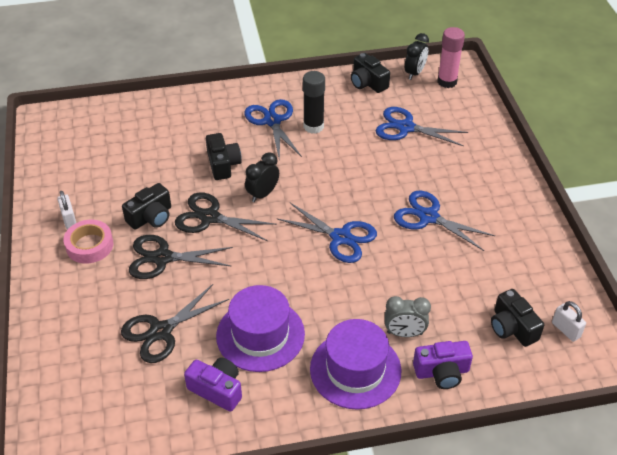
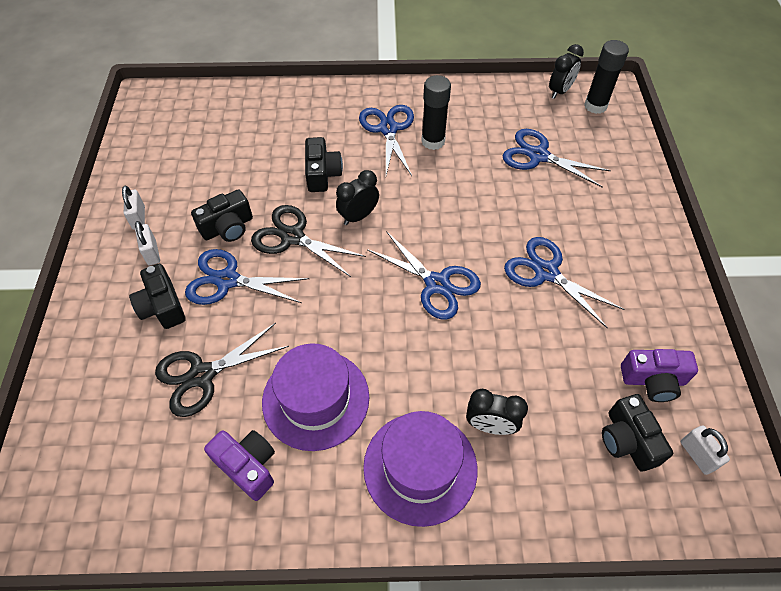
camera: 10 degrees right, 10 degrees up
(89, 245) = (152, 253): pink tape -> white padlock
(162, 258) = (227, 280): black scissors -> blue scissors
(368, 83) = (504, 97): black camera -> black camera (162, 306)
(404, 333) = (490, 426): grey clock -> black clock
(442, 372) = (528, 490): purple camera -> purple camera (653, 380)
(447, 82) = (595, 106): pink glue stick -> black glue stick

